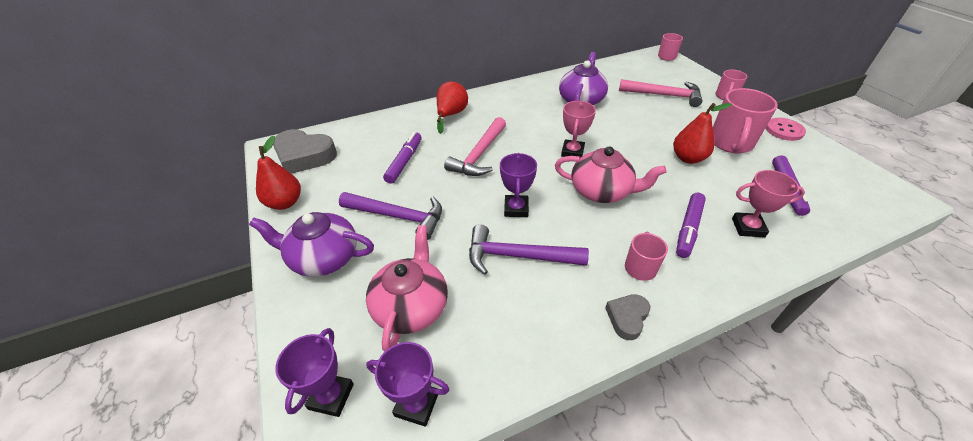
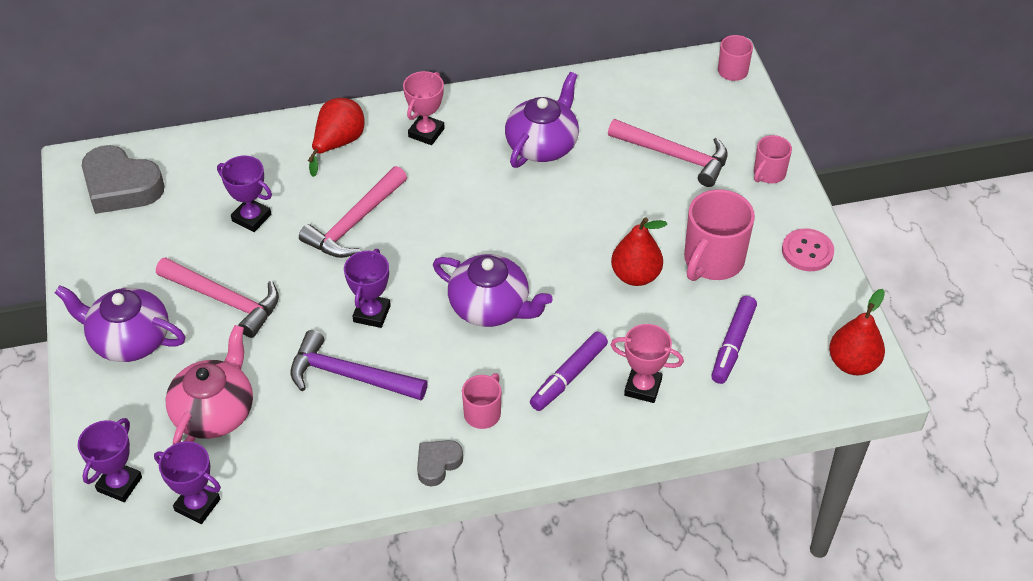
camera: 10 degrees right, 5 degrees up
(285, 203) = (90, 257): red pear -> red pear (852, 363)
(398, 216) = (225, 300): purple hammer -> pink hammer
(404, 162) = (251, 218): purple marker -> purple trophy
(572, 152) = (483, 239): pink trophy -> pink trophy (426, 133)
(601, 191) = (490, 307): pink teapot -> purple teapot

